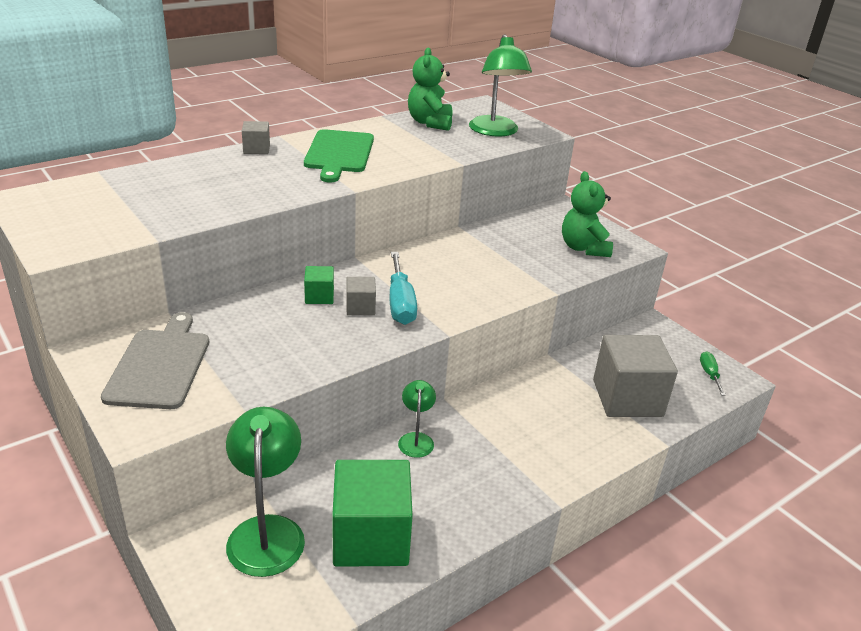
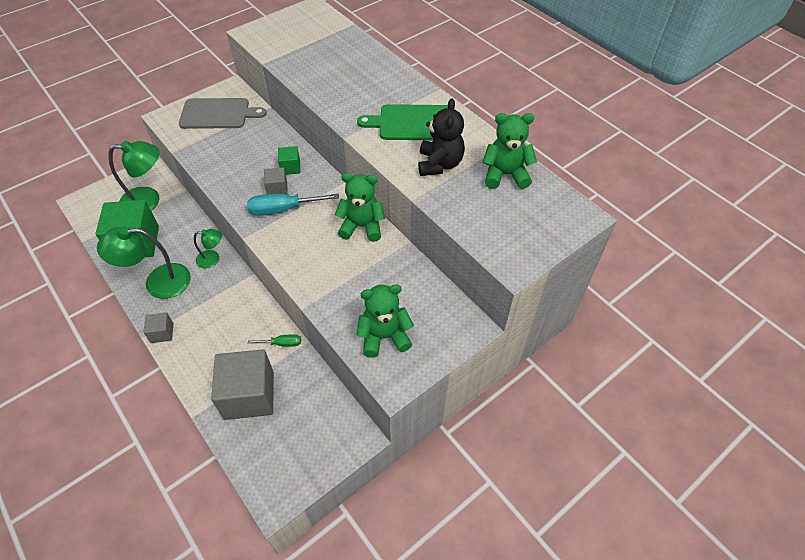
camera: 90 degrees right, 20 degrees up
(256, 149) = (409, 81): grey cube -> grey cube (162, 333)
(411, 147) = (439, 164): none -> black teddy bear
(435, 251) = (362, 226): none -> green teddy bear
(495, 131) = (501, 224): green lamp -> green lamp (158, 282)
(709, 374) = (281, 473): green screwdriver -> green screwdriver (282, 343)

